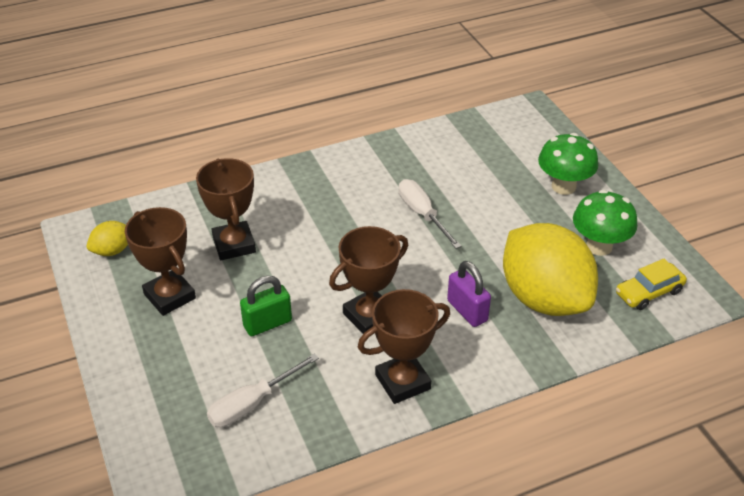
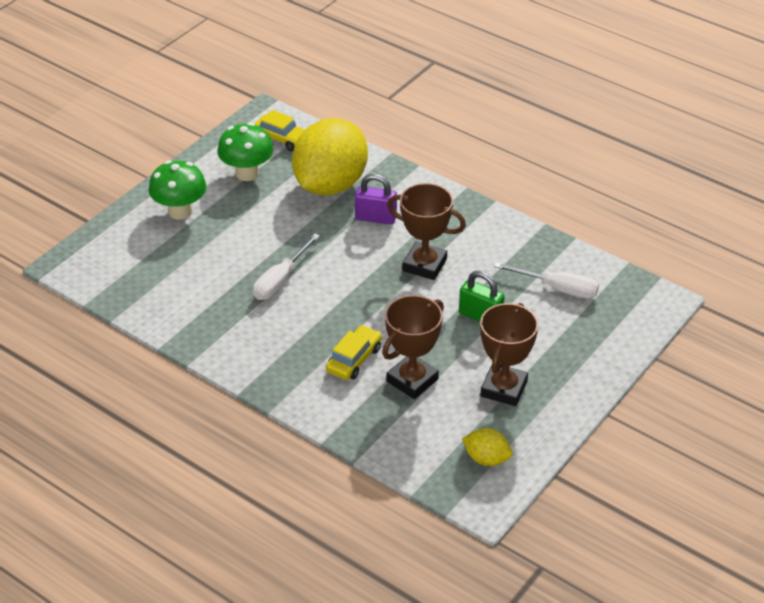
camera: 120 degrees left, 0 degrees up
(289, 221) = (354, 359): none -> yellow car
(402, 382) = (472, 225): brown trophy -> none
(467, 311) = (375, 218): purple padlock -> purple padlock turned 75 degrees clockwise

